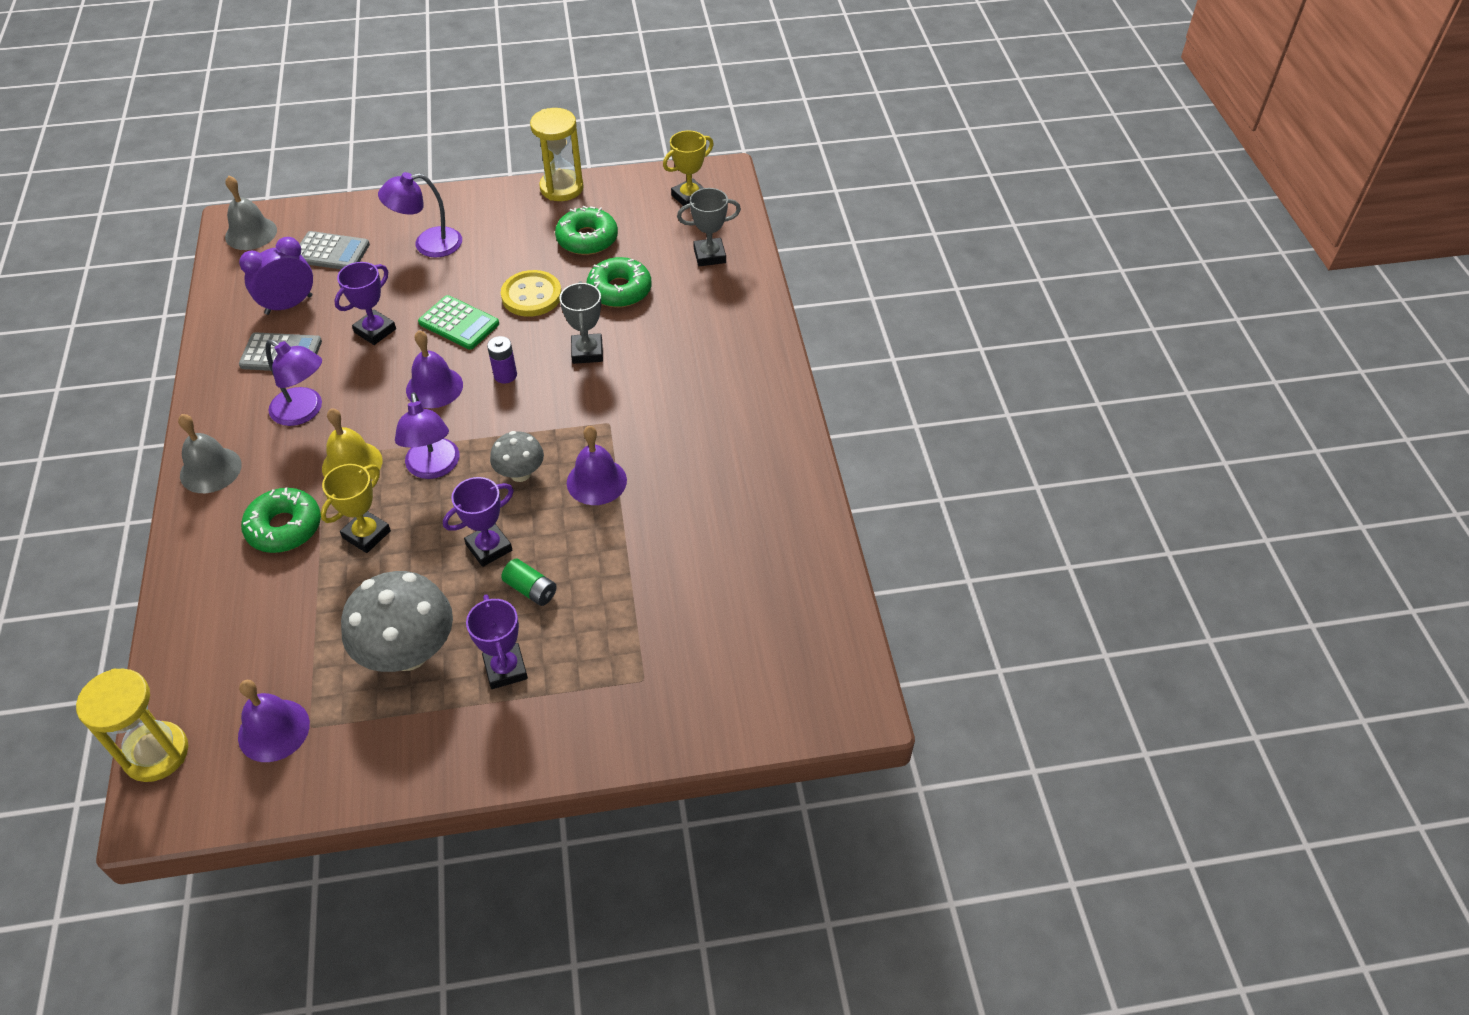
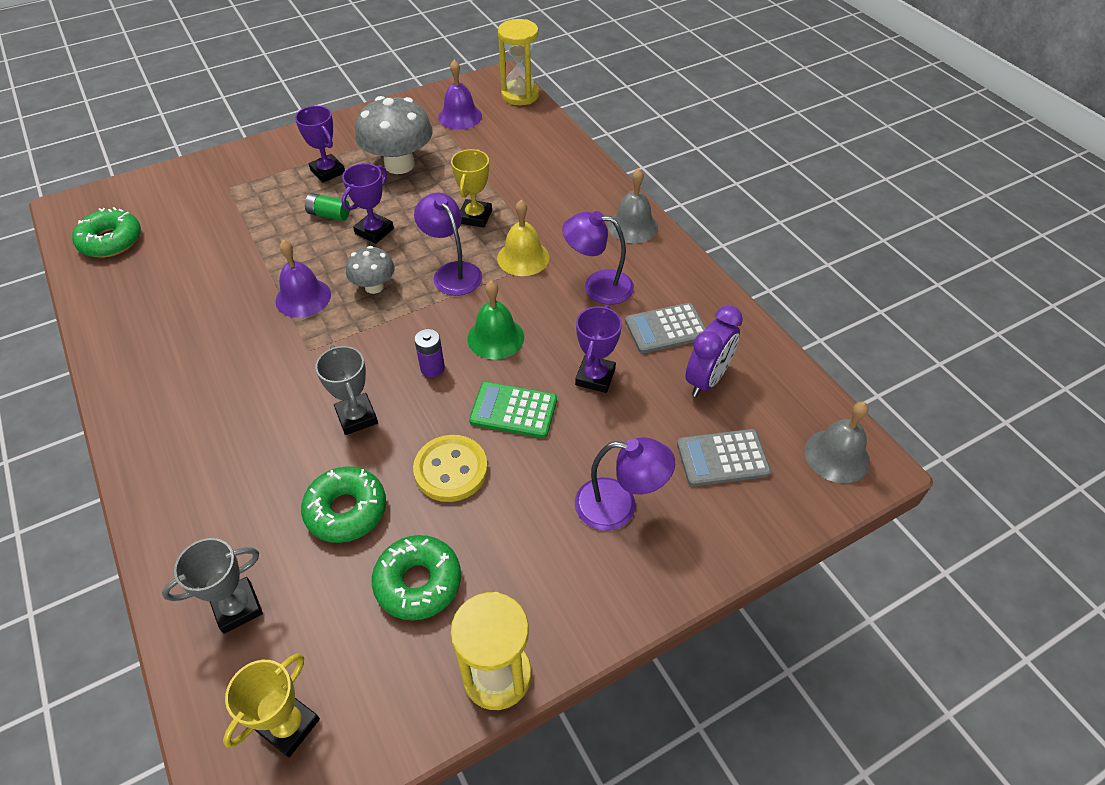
camera: 160 degrees right, 0 degrees up
(284, 527) = (541, 206): green donut -> green donut (111, 241)
(428, 244) = (619, 506): purple lamp -> purple lamp turned 45 degrees clockwise
(434, 387) = (495, 337): purple bell -> green bell

